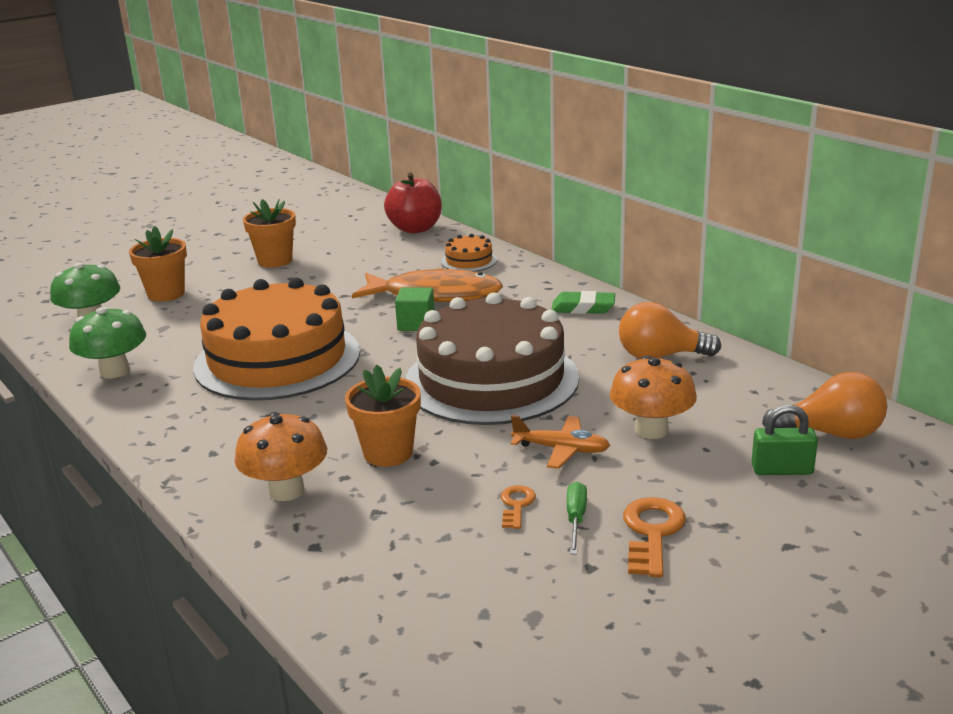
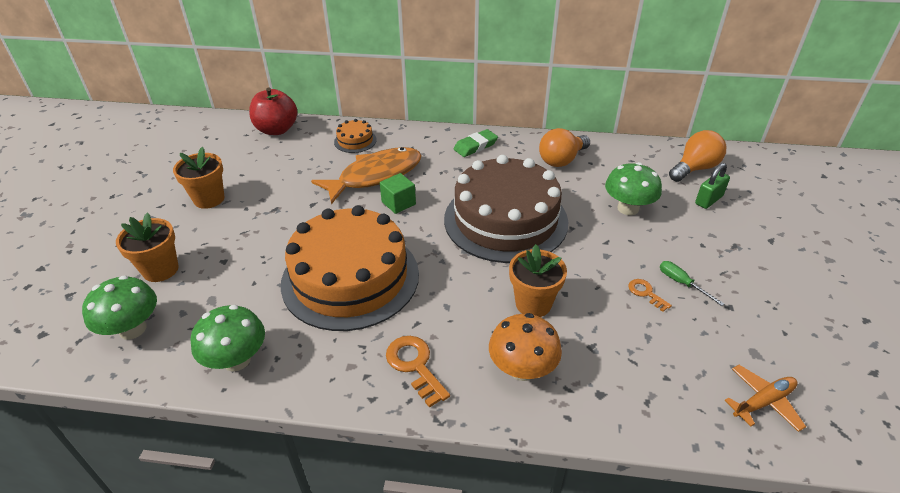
camera: 45 degrees left, 15 degrees up
(562, 449) = (610, 245): orange plane -> orange plane (763, 402)
(651, 430) = (628, 208): orange mushroom -> green mushroom
(652, 533) = (720, 269): orange key -> orange key (415, 366)

